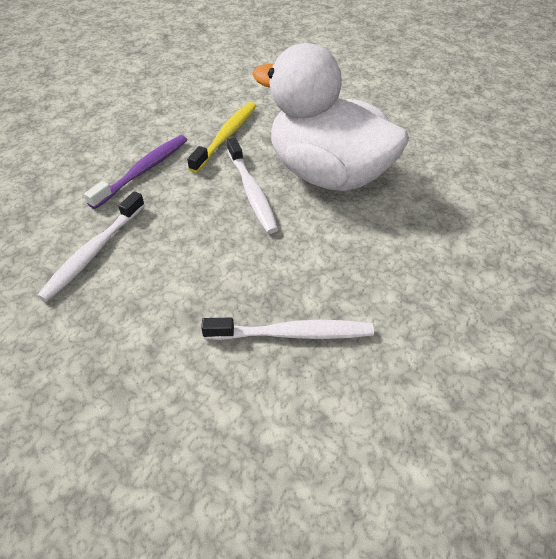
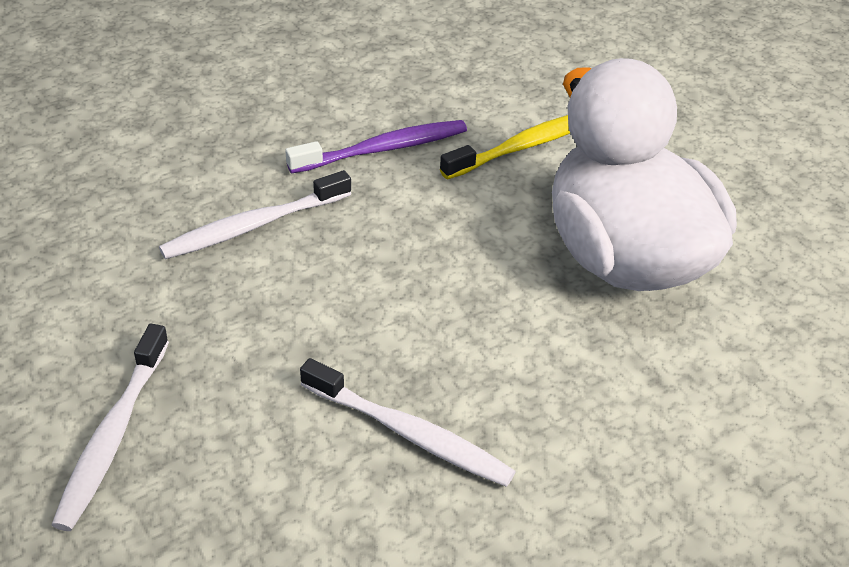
camera: 30 degrees right, 5 degrees down
(252, 192) = (500, 235): white toothbrush -> white toothbrush (113, 436)

